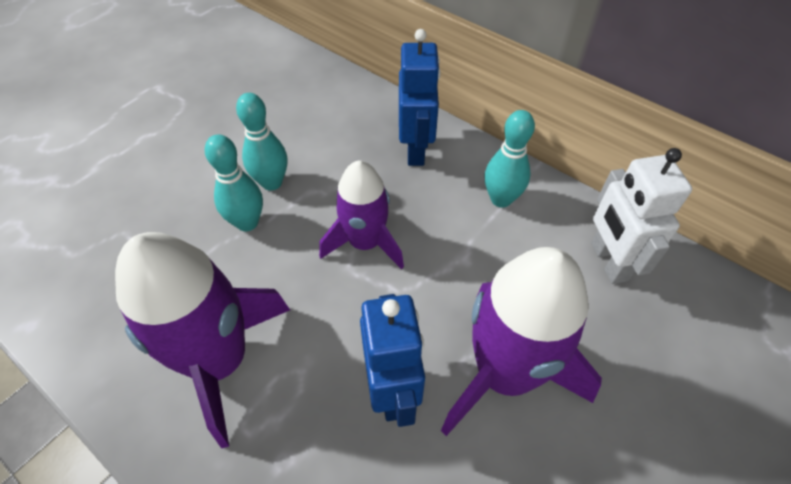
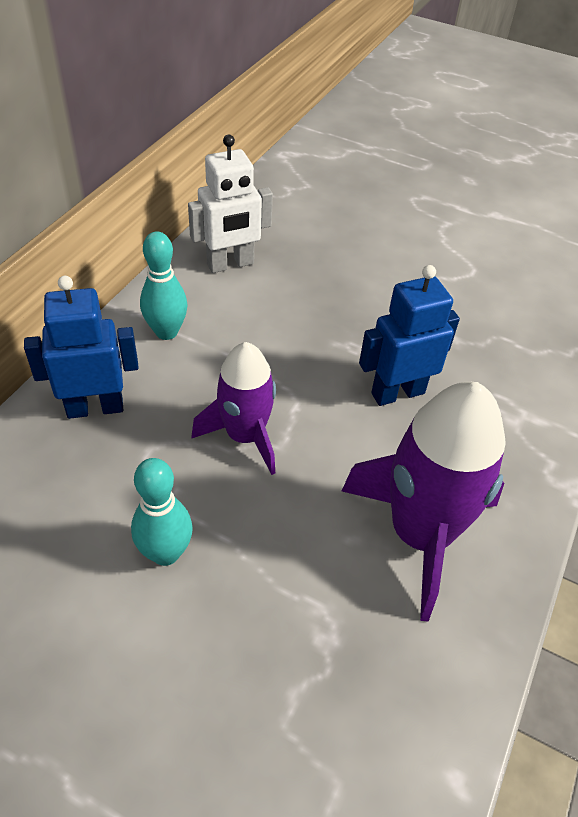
camera: 105 degrees left, 5 degrees down
(247, 222) = (238, 562): turquoise bowling pin -> none
(504, 373) = (356, 325): purple rocket -> none

